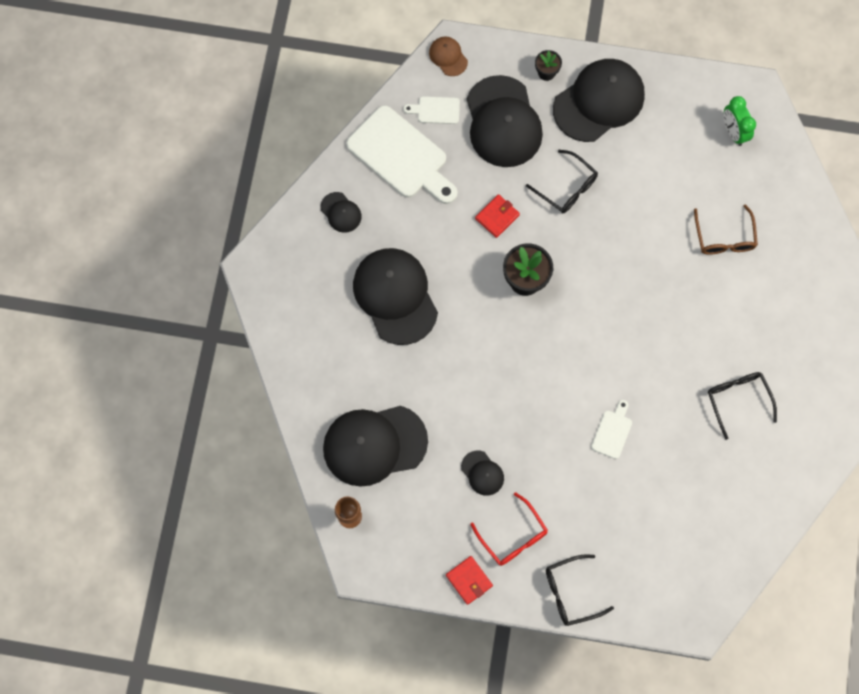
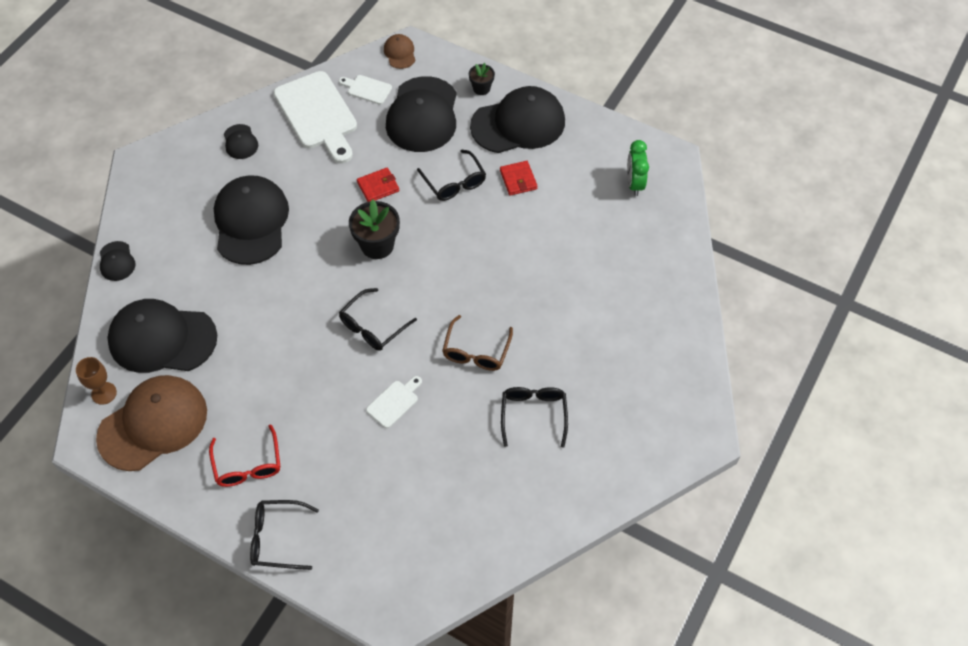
camera: 20 degrees right, 15 degrees down
(410, 529) = (153, 424): none -> brown cap
(469, 580) = (183, 491): red wallet -> red wallet (518, 180)
(482, 473) = (249, 397): black cap -> black cap (116, 261)
(559, 365) = (373, 326): none -> black glasses
(724, 237) = (585, 268): brown glasses -> brown glasses (476, 351)

